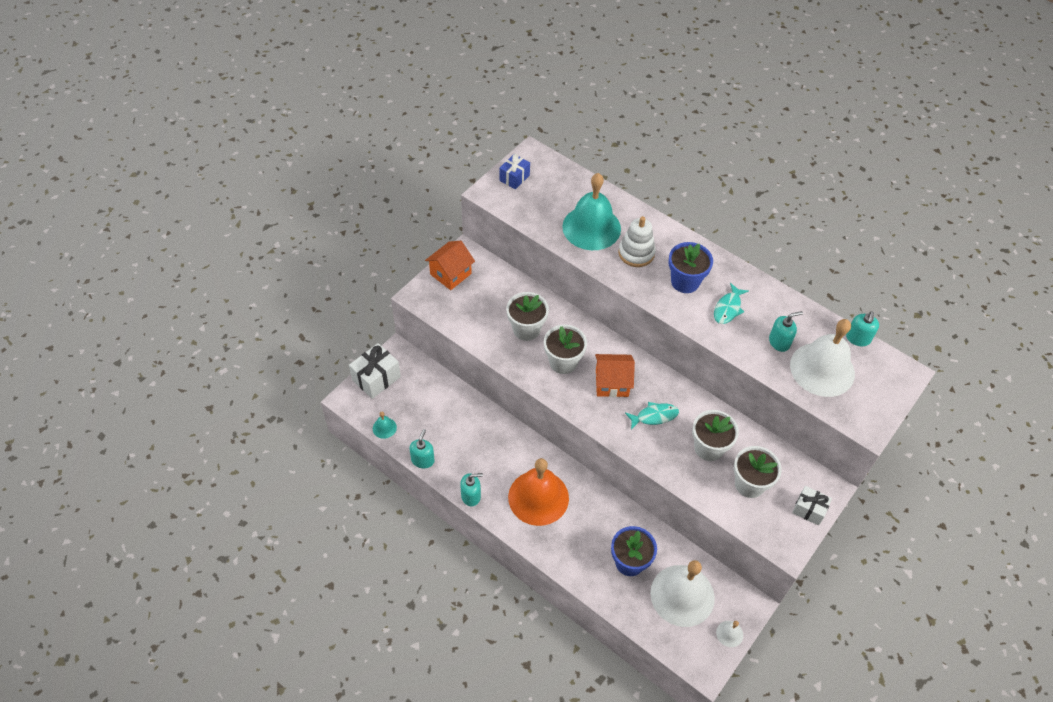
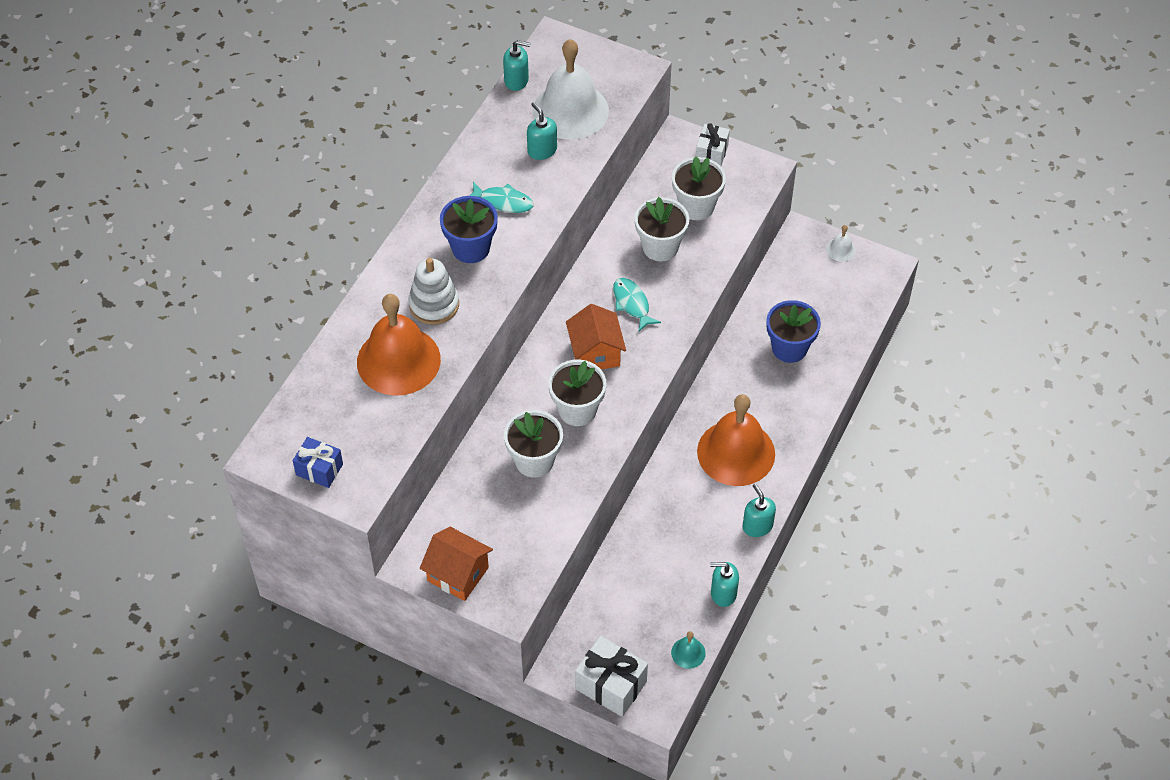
camera: 100 degrees left, 0 degrees up
(591, 227) = (398, 360): turquoise bell -> orange bell
(682, 595) = (812, 295): white bell -> none

